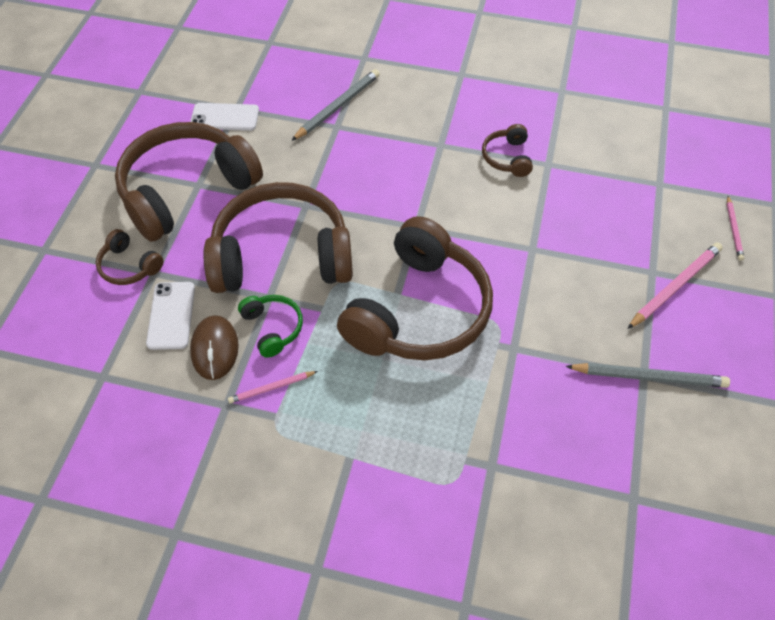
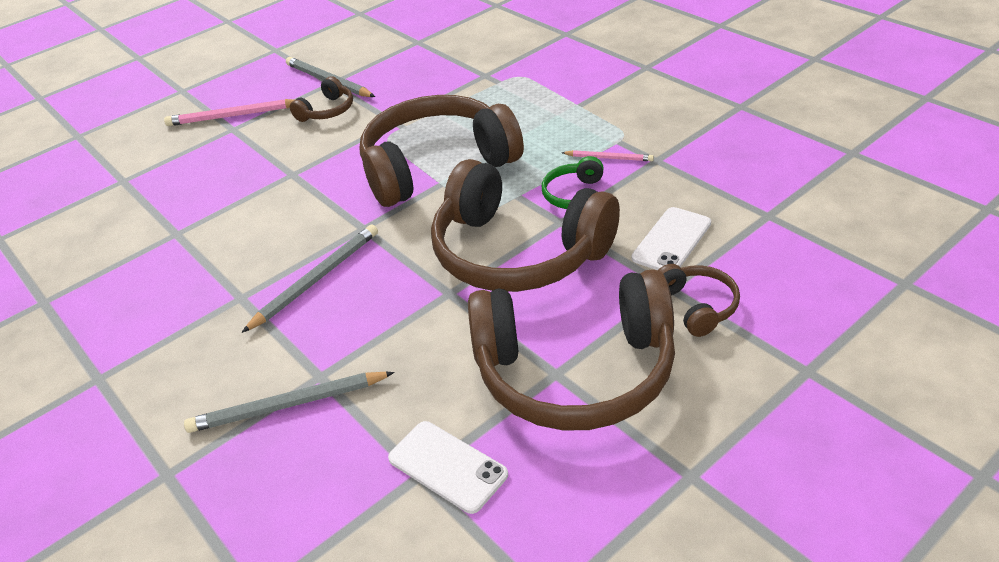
camera: 140 degrees left, 15 degrees down
(215, 349) = (642, 199): brown mouse -> none
(405, 176) = (316, 279): none -> grey pencil
(507, 157) = (200, 255): brown headphones -> brown headphones (327, 111)
(734, 230) = (134, 132): pink pencil -> none

